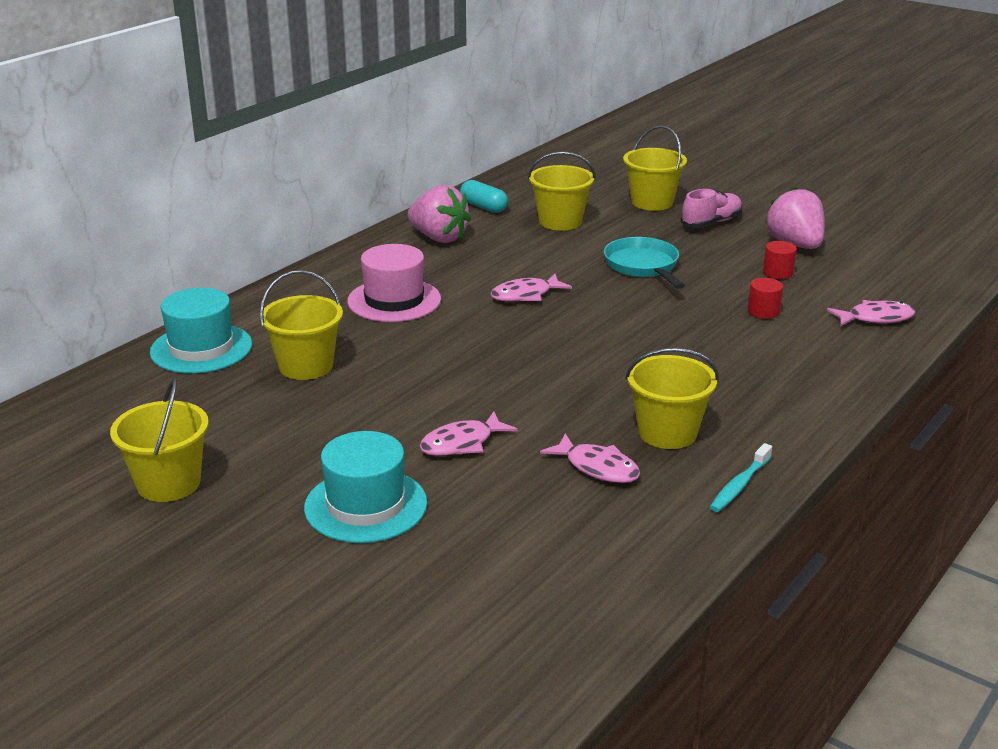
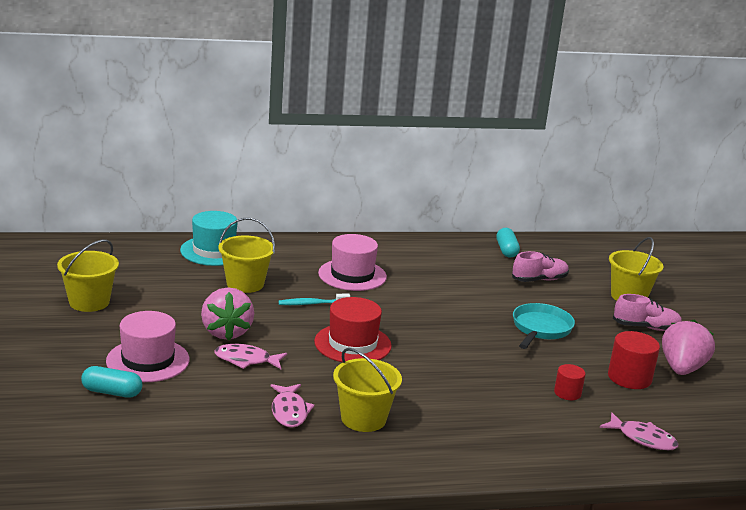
camera: 40 degrees right, 5 degrees down
(366, 505) = (148, 360): turquoise hat -> pink hat
(396, 563) = (112, 392): none -> turquoise capsule
(439, 238) = (443, 255): pink strawberry -> pink strawberry (226, 332)
(524, 368) = (352, 344): none -> red hat
(525, 295) = (432, 308): pink fish -> none
(560, 221) = (539, 280): yellow bucket -> pink shoe
(739, 485) = (347, 467): turquoise toothbrush -> turquoise toothbrush (312, 304)
(778, 273) = (629, 378): red cylinder -> red cylinder, size x1.67

